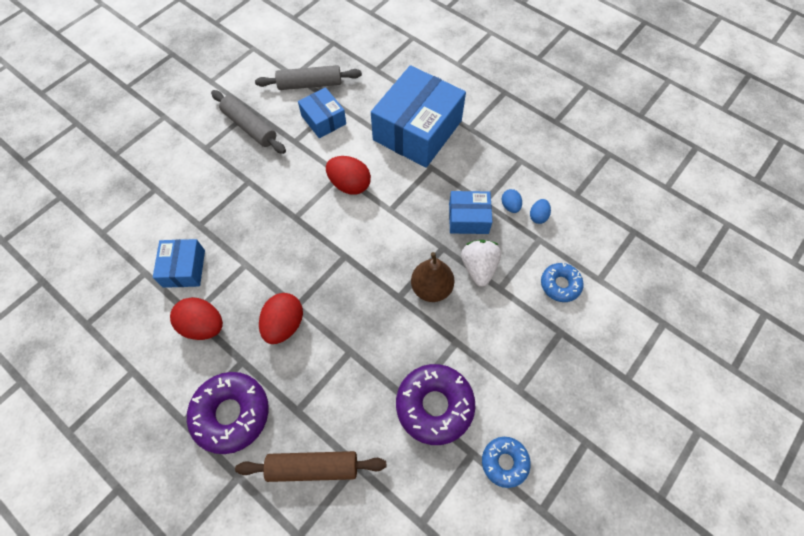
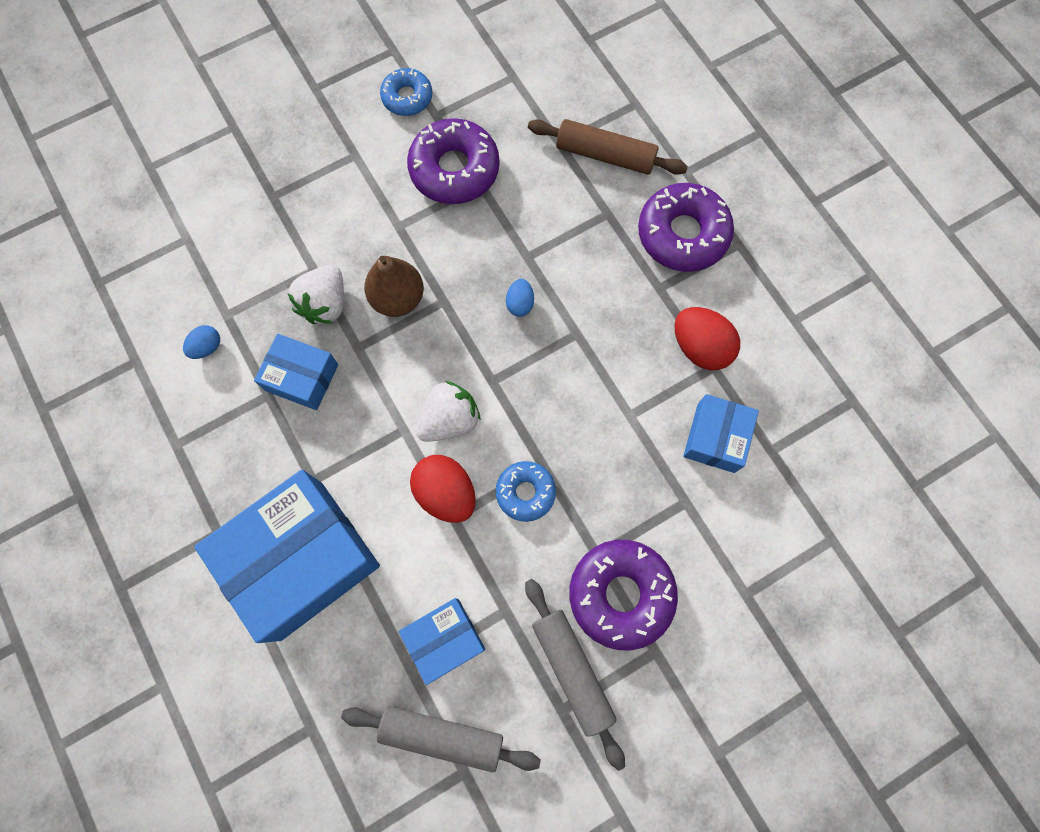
camera: 160 degrees left, 10 degrees up
(230, 167) = (621, 594): none -> purple donut
(284, 324) = (597, 315): red egg -> none
(323, 120) = (444, 640): blue box -> blue box turned 75 degrees clockwise
(363, 224) = (449, 420): none -> white strawberry
(510, 206) = (235, 376): blue egg -> blue egg (520, 304)
(560, 284) = (238, 248): blue donut -> blue donut (525, 492)

